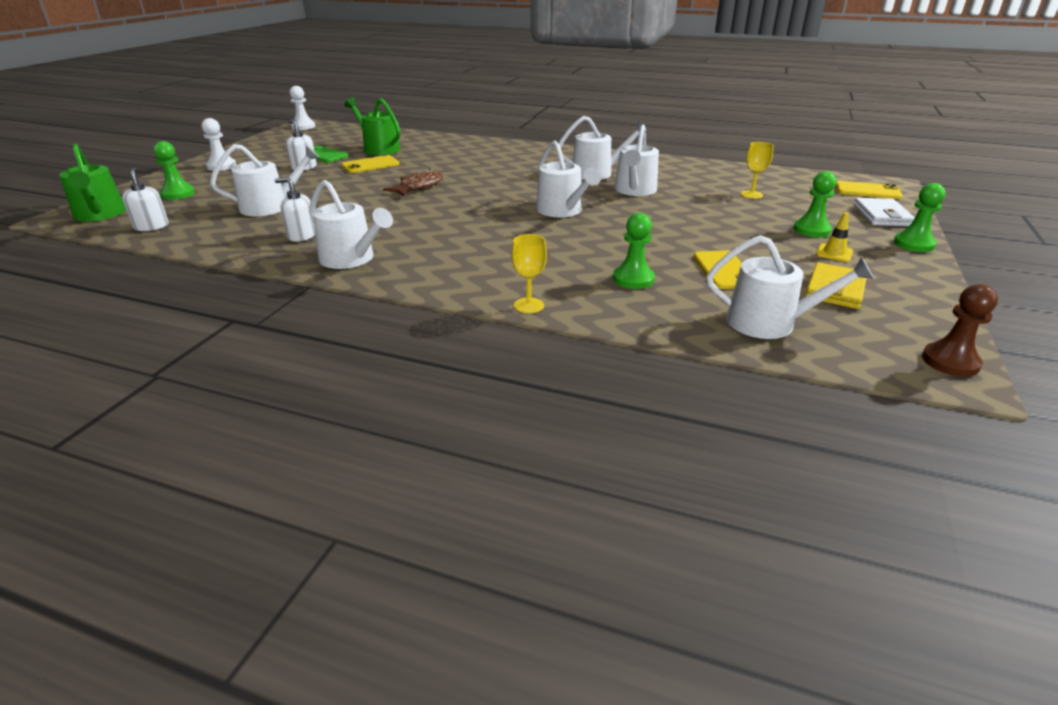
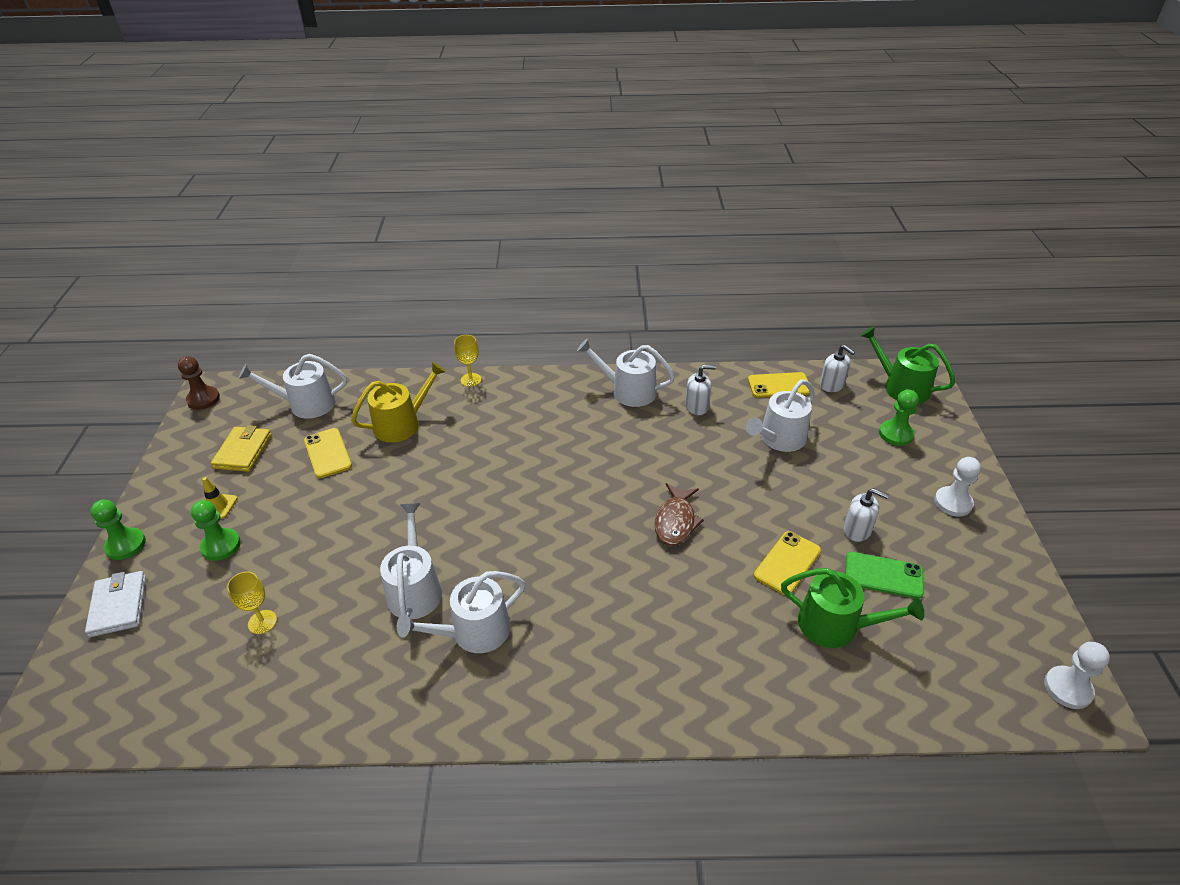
camera: 160 degrees right, 10 degrees up
(562, 211) = (488, 512): white watering can -> none
(633, 279) = (402, 424): green pawn -> yellow watering can
(867, 191) = (89, 685): yellow phone -> yellow phone (779, 385)

